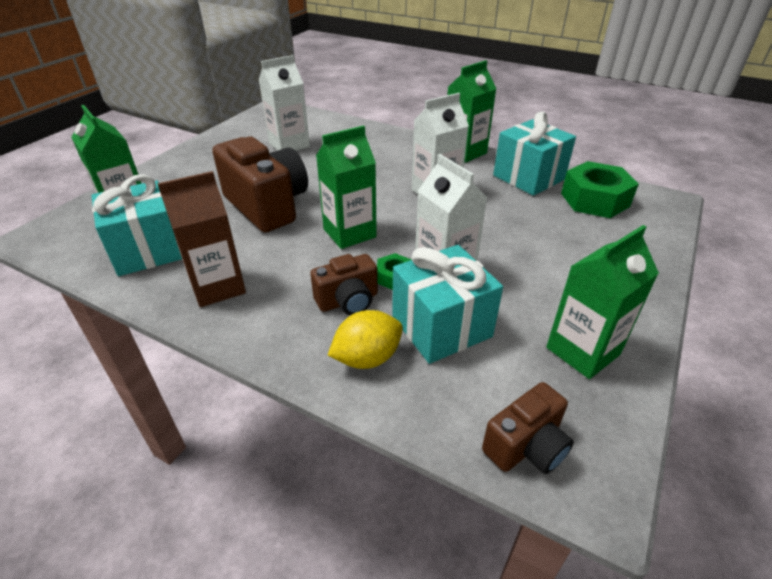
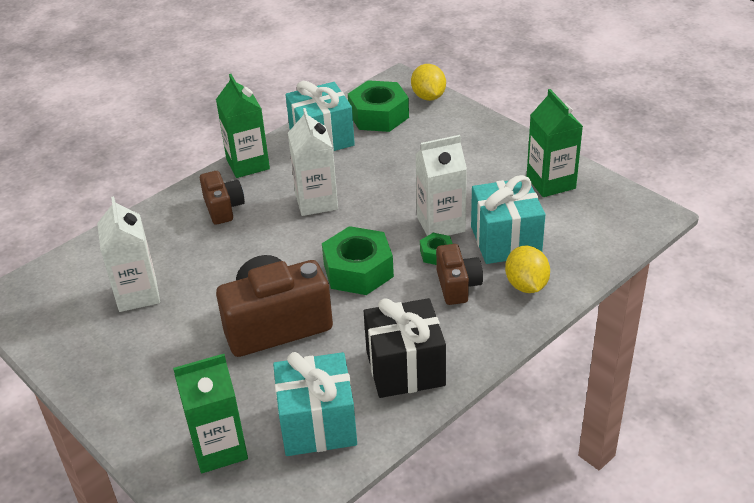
camera: 70 degrees left, 0 degrees up
(217, 287) = (405, 368): brown carton -> black gift
(349, 233) = (358, 270): green carton -> green nut
(526, 446) = (619, 230): brown camera -> brown camera (223, 208)
(660, 224) = (428, 97): none -> yellow lemon

